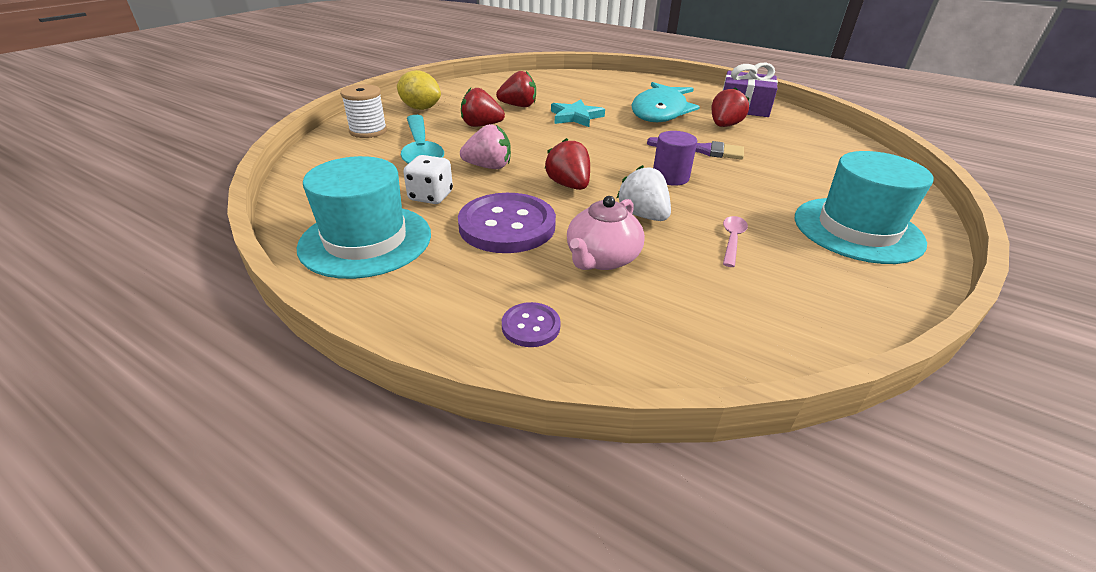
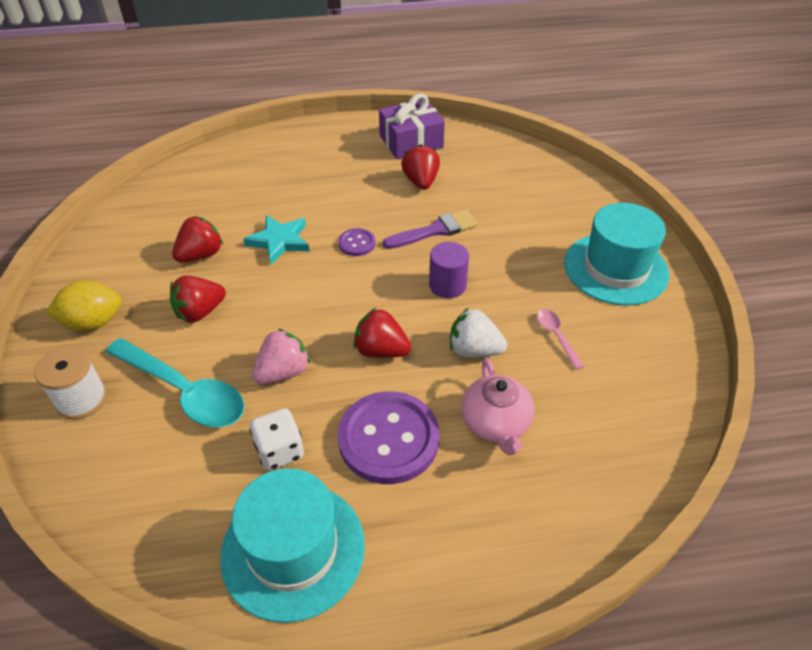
camera: 40 degrees left, 10 degrees up
(531, 326) = (522, 531): purple button -> purple button (357, 243)
(660, 112) = (348, 188): turquoise fish -> none

